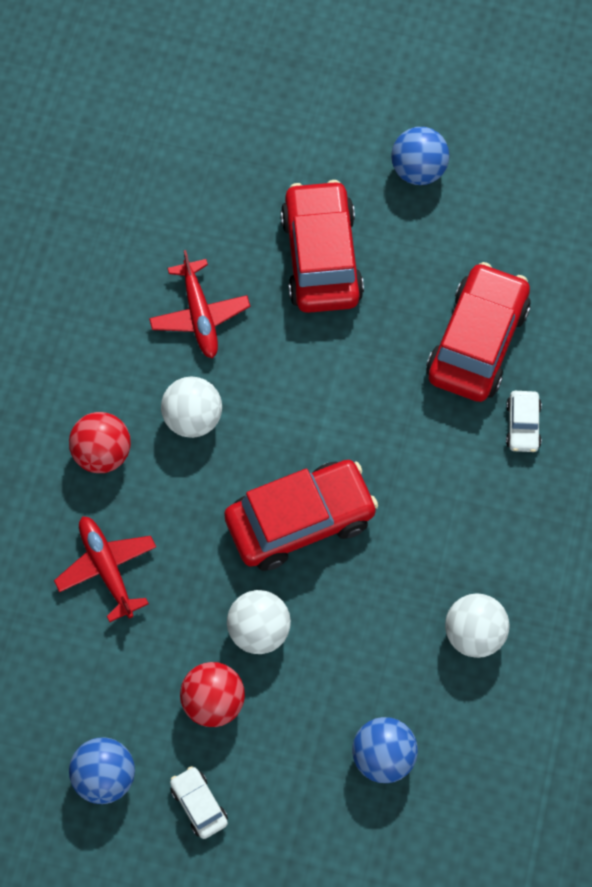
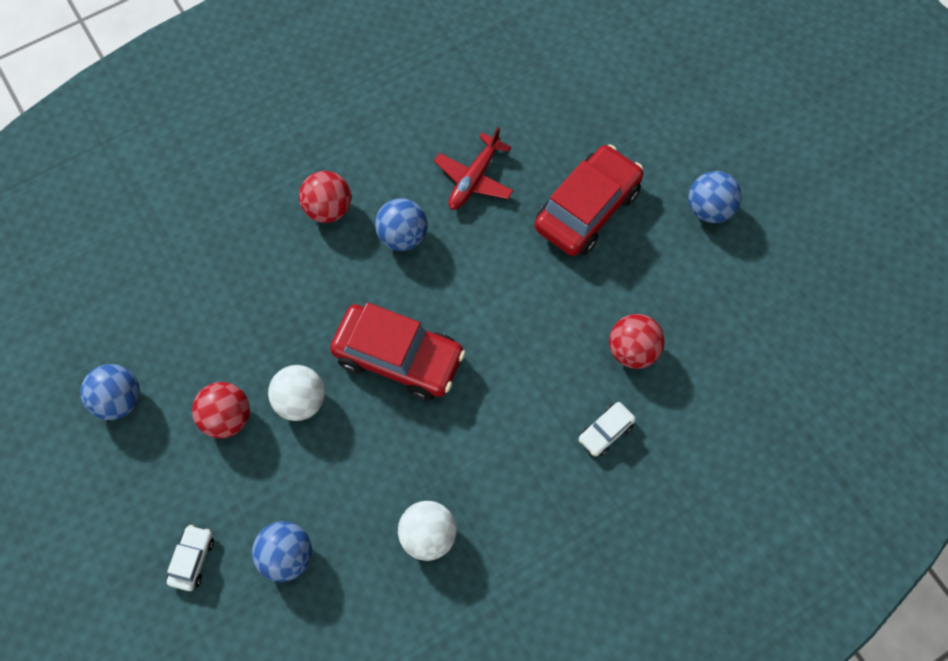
camera: 45 degrees right, 0 degrees up
(107, 569) = (256, 279): red plane -> none
(193, 418) = (403, 236): white ball -> blue ball
(199, 805) = (151, 471): white car -> white car (192, 559)
(477, 342) = (632, 350): red car -> red ball

